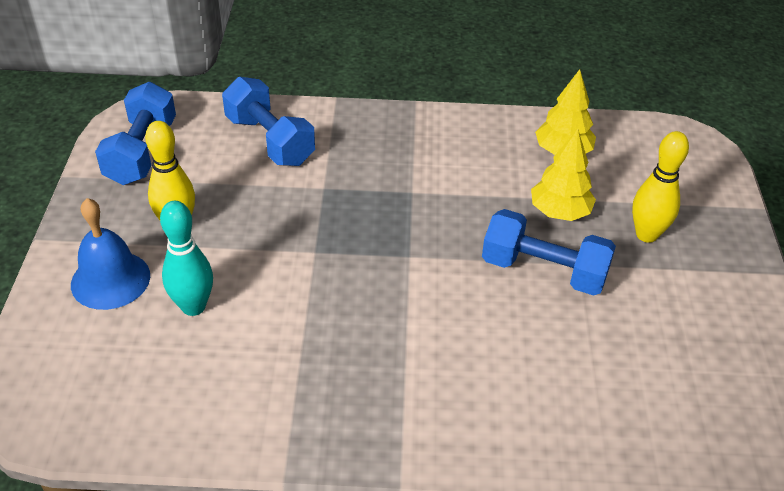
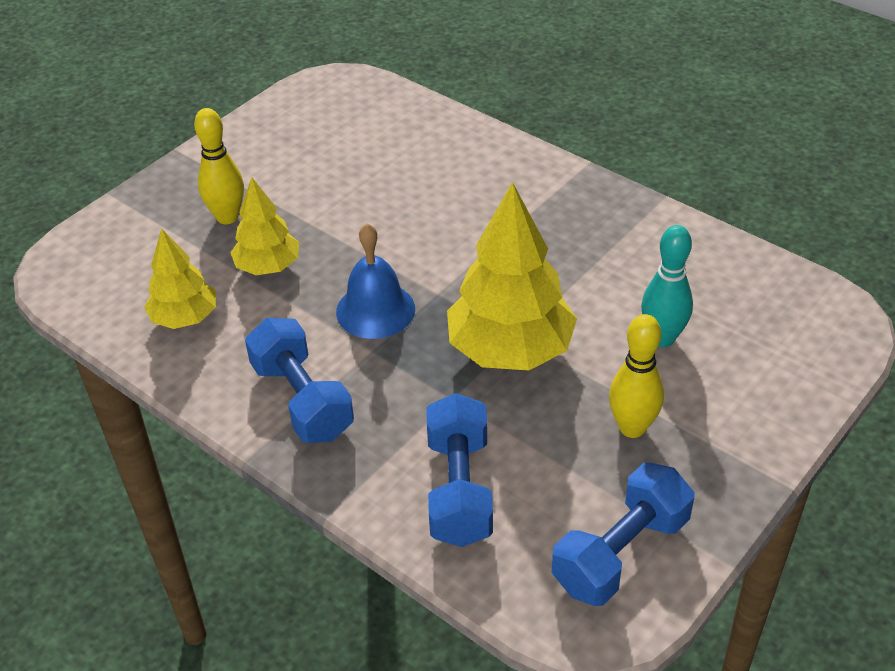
camera: 140 degrees left, 0 degrees up
(110, 279) = (729, 400): blue bell -> blue bell (375, 310)
(311, 238) = (510, 350): none -> yellow tree
(543, 271) = (344, 231): blue dumbbell -> blue dumbbell (302, 400)

